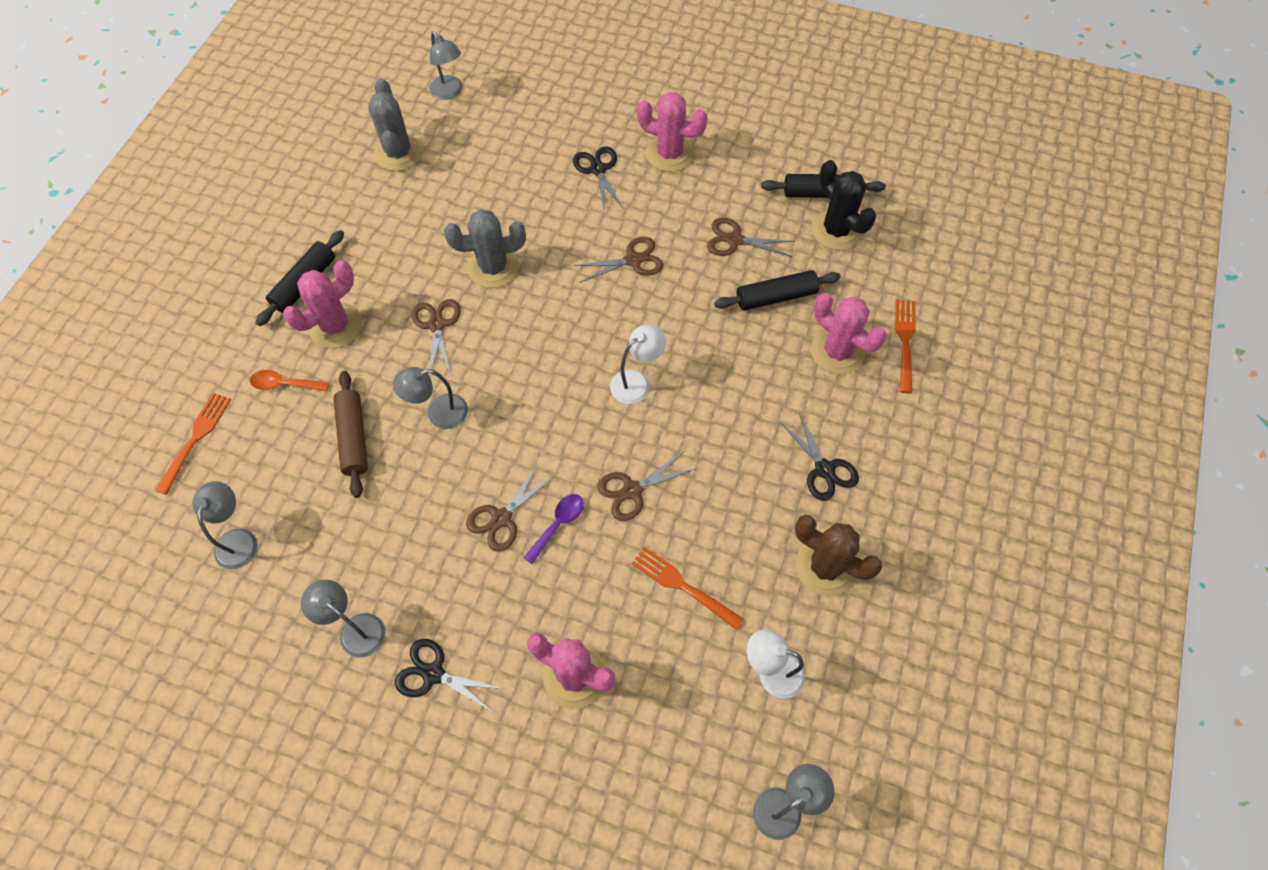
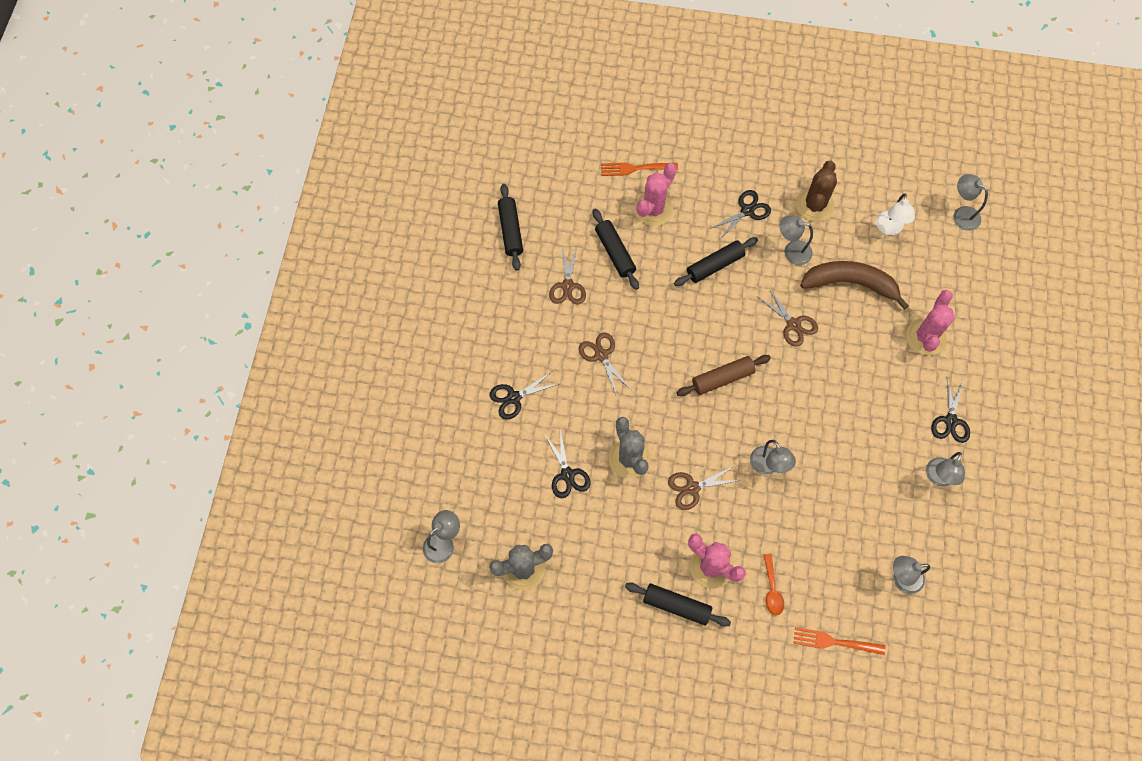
camera: 100 degrees left, 5 degrees up
(353, 438) = (803, 522): brown rolling pin -> brown rolling pin (722, 378)
(491, 205) = (567, 474): none -> black scissors
(502, 518) = (836, 403): brown scissors -> none
(558, 524) = (830, 366): purple spoon -> none
(636, 382) = (709, 335): white lamp -> none
(669, 154) = (487, 345): pink cactus -> none
(683, 586) = (850, 283): orange fork -> brown banana
(740, 410) = (715, 265): none -> black rolling pin
(749, 515) = (791, 251): none -> grey lamp
(836, 230) = (545, 217): black cactus -> none

